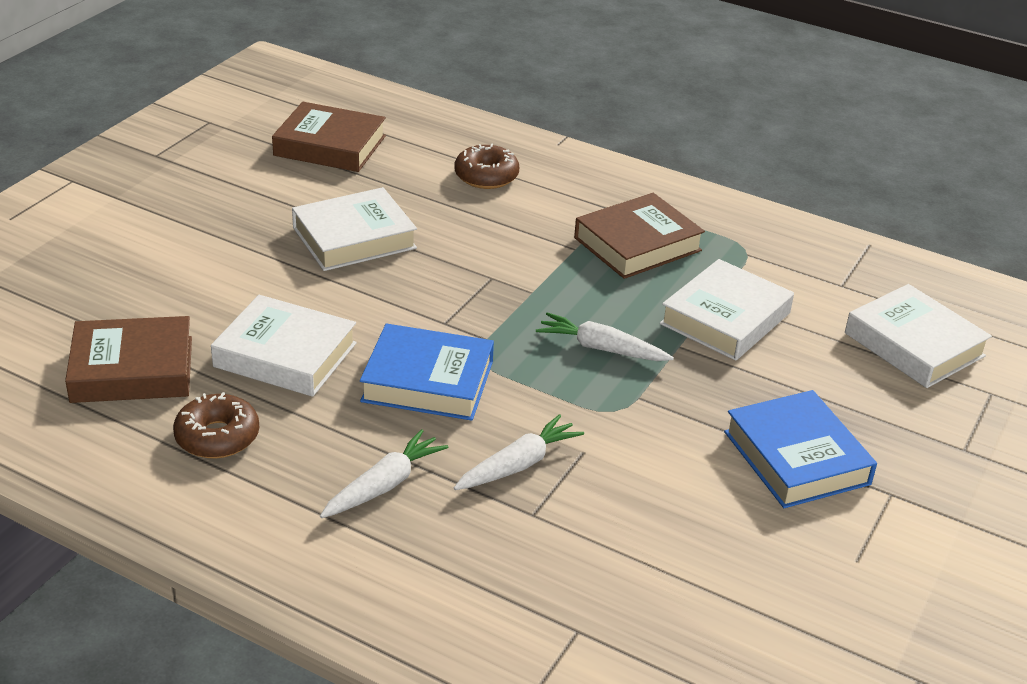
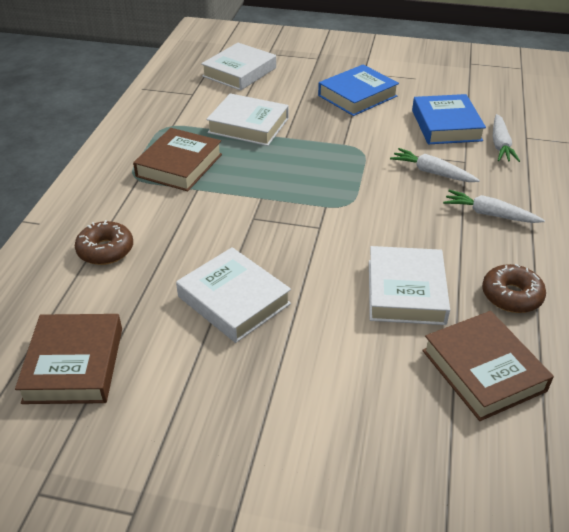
camera: 105 degrees left, 5 degrees up
(427, 381) = (385, 220): blue book -> blue book (446, 125)
(602, 348) = (306, 162): white carrot -> white carrot (500, 145)
(637, 244) = (179, 165): brown book -> brown book turned 75 degrees clockwise

